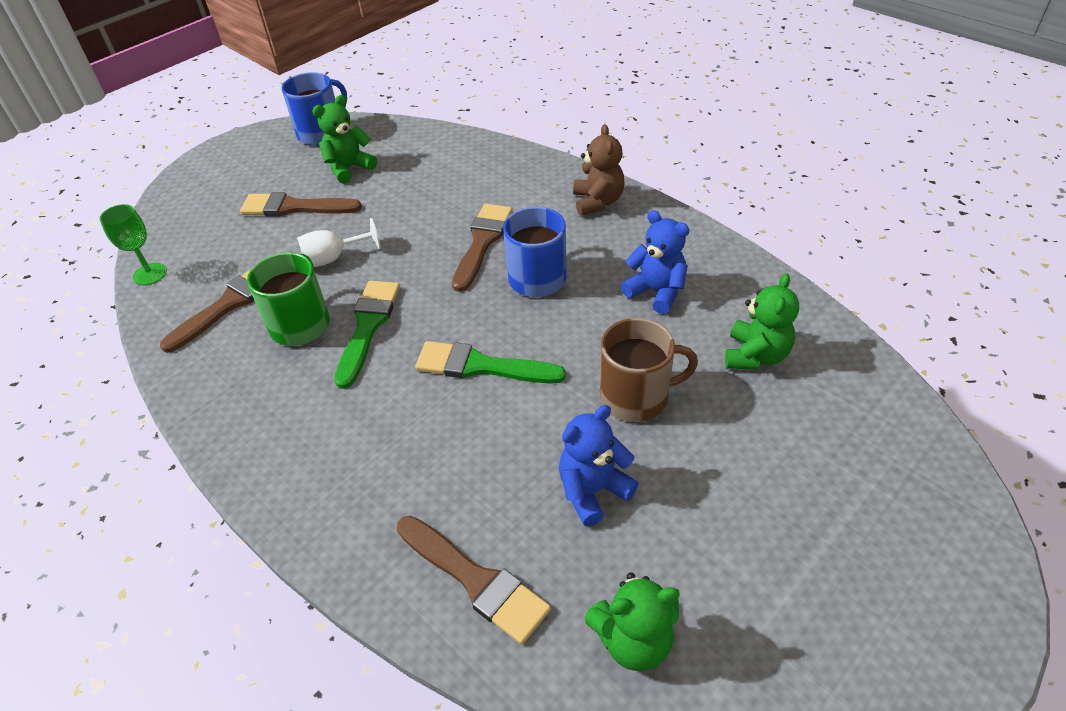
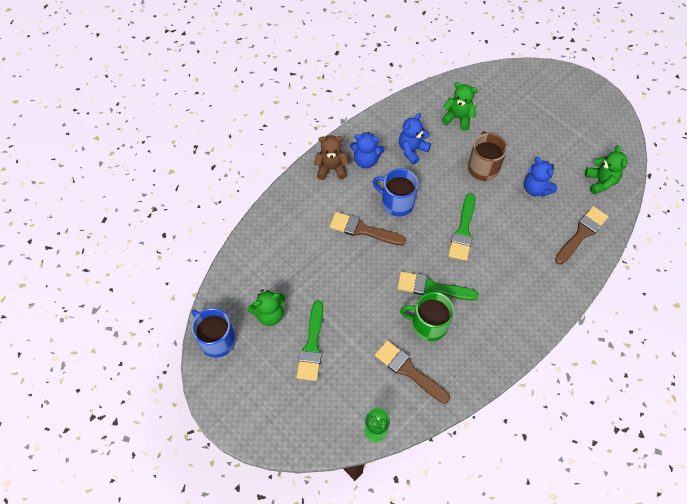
camera: 90 degrees left, 15 degrees up
(294, 207) = (312, 345): brown brush -> green brush
(333, 258) = (370, 313): white goblet -> none
(349, 168) = (269, 314): green teddy bear -> green teddy bear turned 75 degrees counterclockwise
(621, 237) = (366, 160): none -> blue teddy bear

